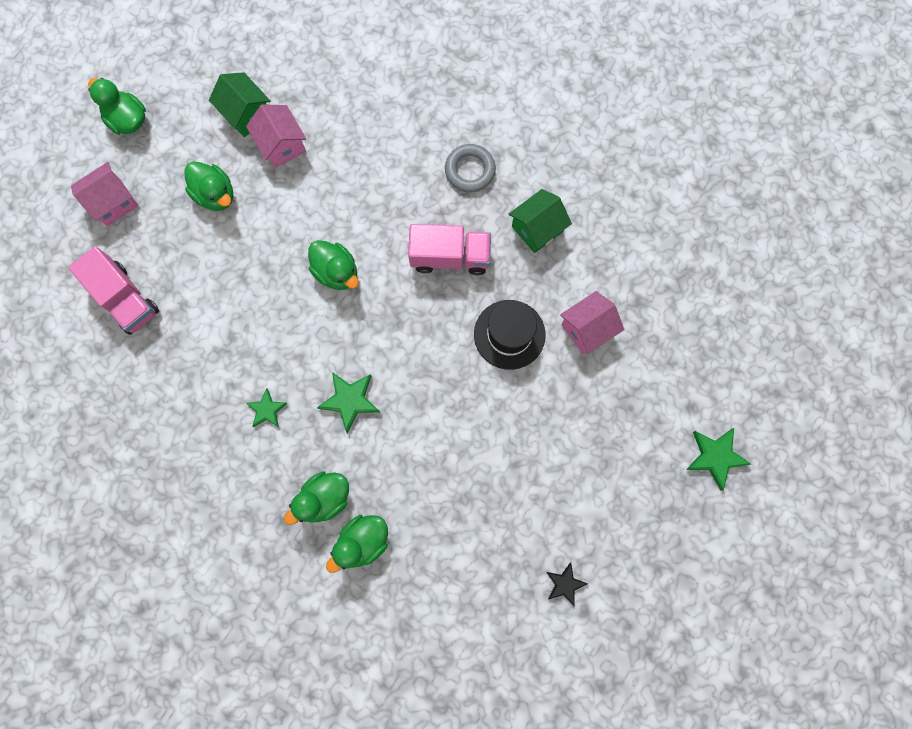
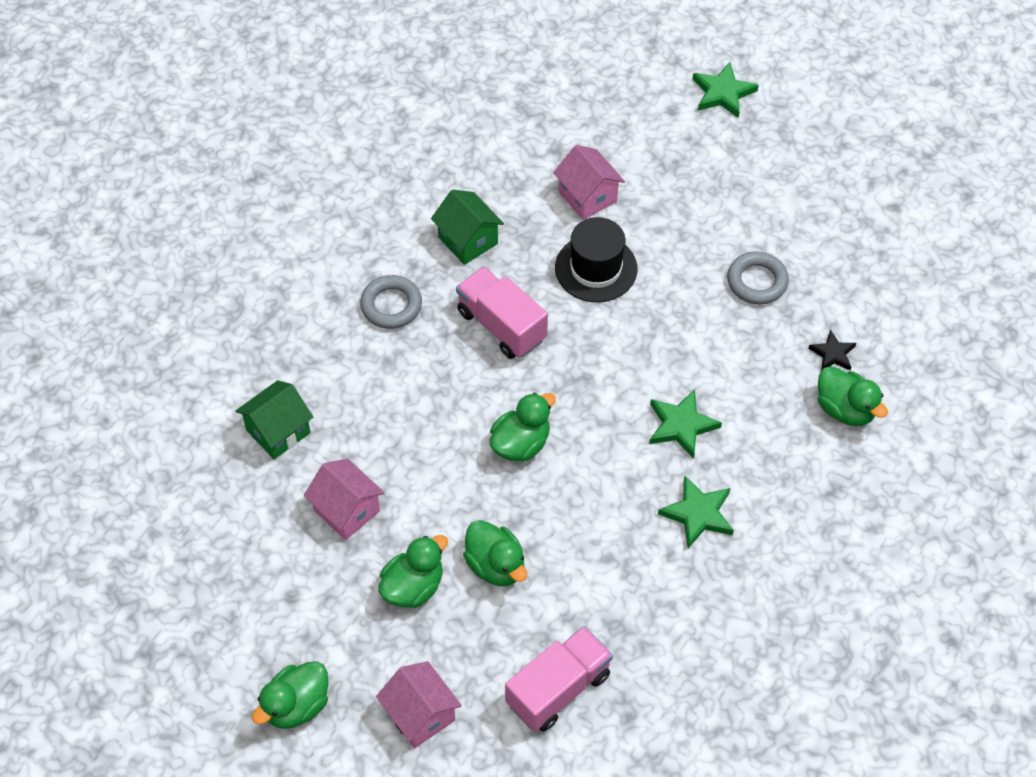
camera: 90 degrees left, 20 degrees down
(246, 114) = (299, 555): green house -> green house (278, 431)
(267, 410) = (698, 514): green star -> green star, size x1.54
(282, 145) = (347, 510): pink house -> pink house turned 75 degrees clockwise
(324, 499) = (800, 449): green duck -> green duck (496, 565)
(450, 256) = (501, 325): pink truck -> pink truck turned 45 degrees counterclockwise
(497, 474) = (757, 281): none -> grey ring
(565, 584) = (868, 223): black star -> black star (833, 354)

